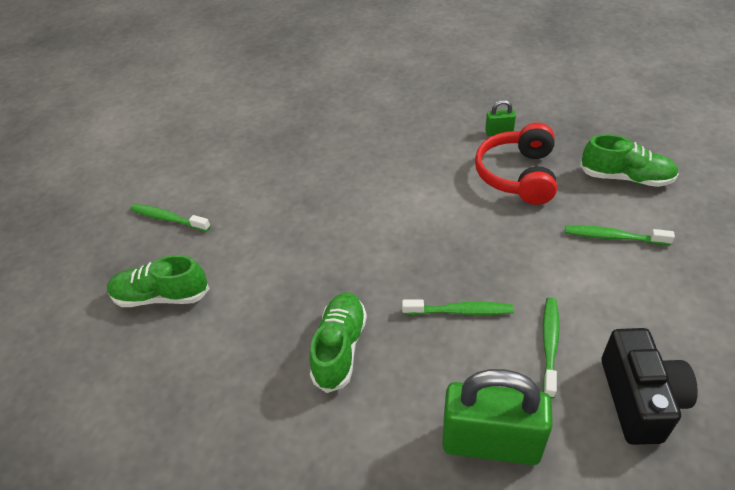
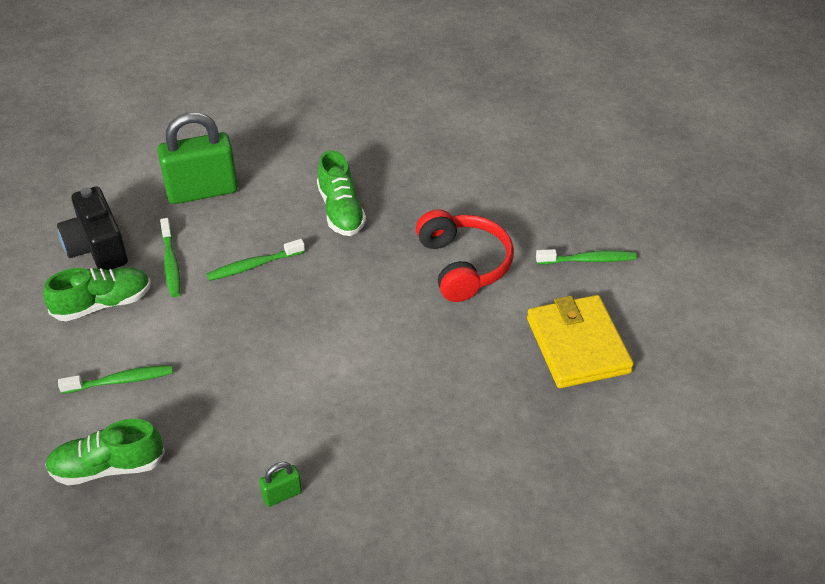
camera: 150 degrees right, 0 degrees up
(161, 296) = (520, 199): green shoe -> green shoe (102, 304)
(241, 162) = (577, 345): none -> yellow wallet
(518, 175) = (239, 430): red headphones -> red headphones (463, 265)

